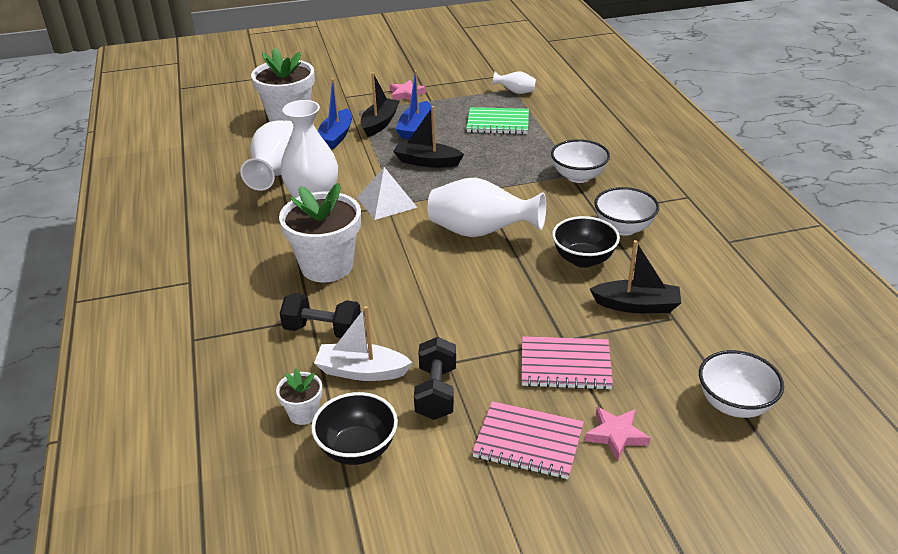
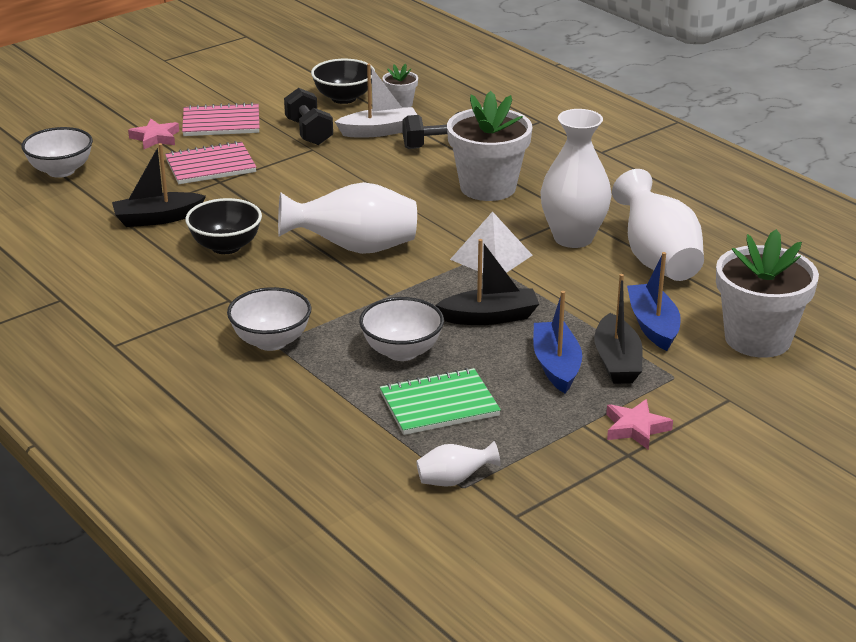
camera: 155 degrees right, 5 degrees down
(623, 228) = (190, 288): white bowl -> white bowl (402, 351)

